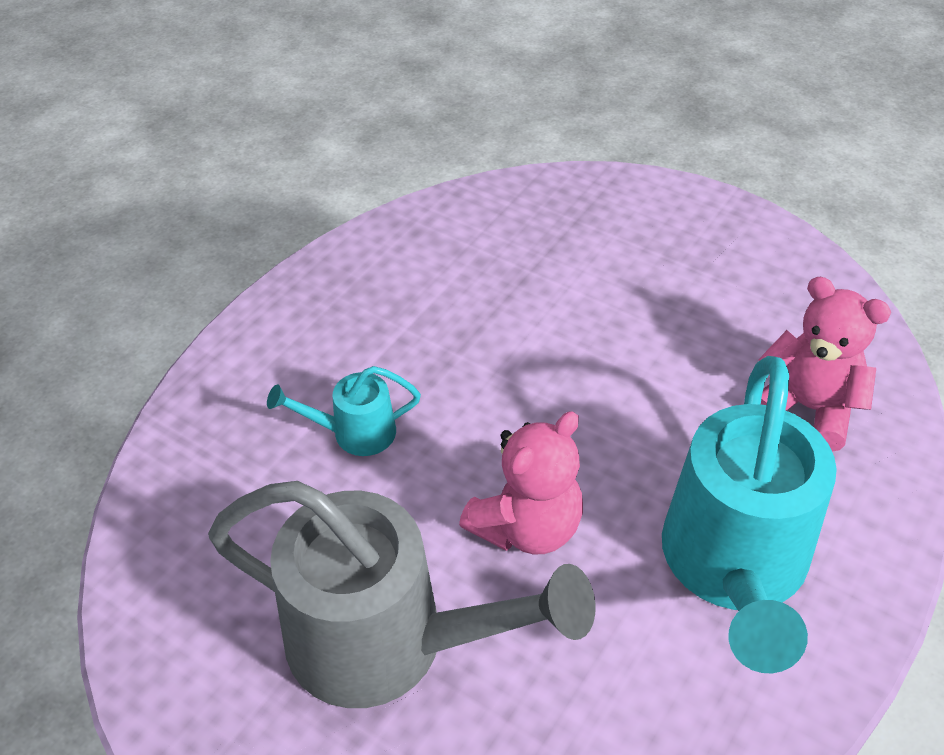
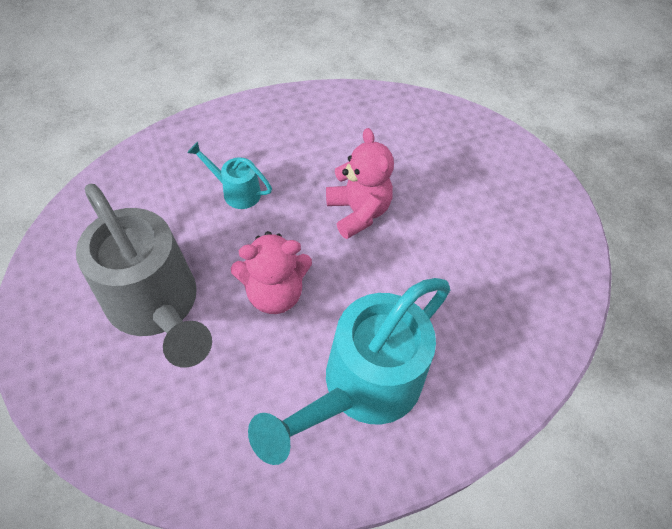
camera: 30 degrees right, 10 degrees up
(807, 408) = (491, 327): pink teddy bear -> pink teddy bear (358, 212)

